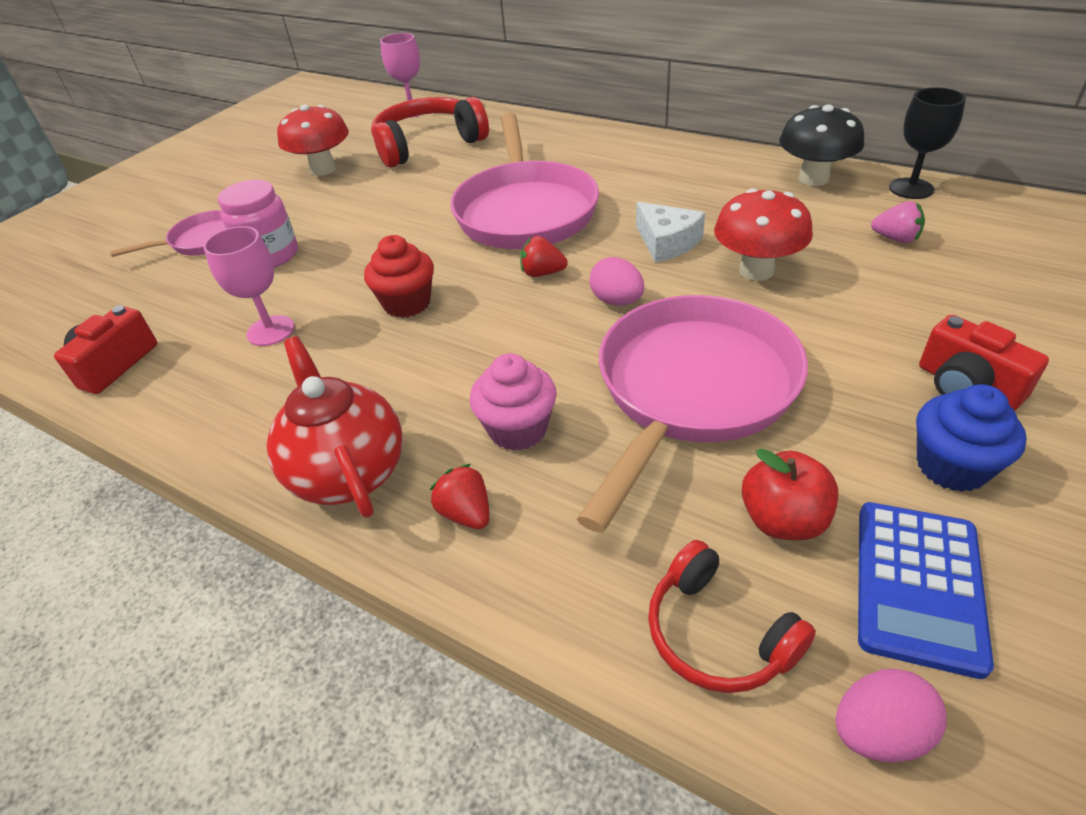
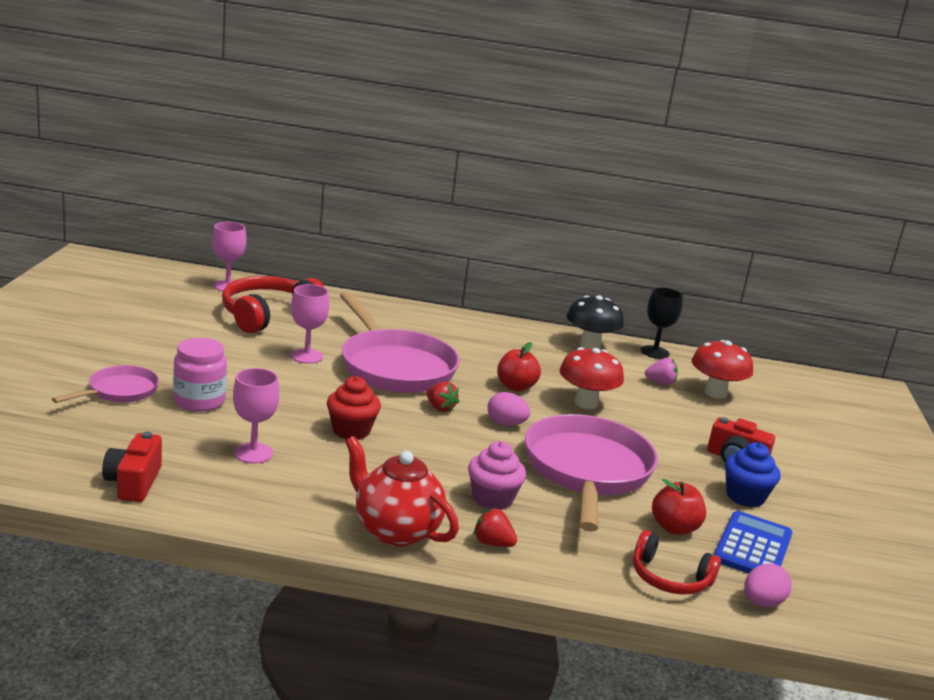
camera: 30 degrees left, 20 degrees down
(323, 169) = (184, 334): red mushroom -> red mushroom (715, 393)
(431, 197) = (306, 356): none -> pink goblet
(542, 273) = (440, 408): red strawberry -> red strawberry turned 120 degrees counterclockwise
(666, 242) = (515, 387): white cheese -> red apple
(918, 585) = (752, 547): blue calculator -> blue calculator turned 150 degrees counterclockwise

